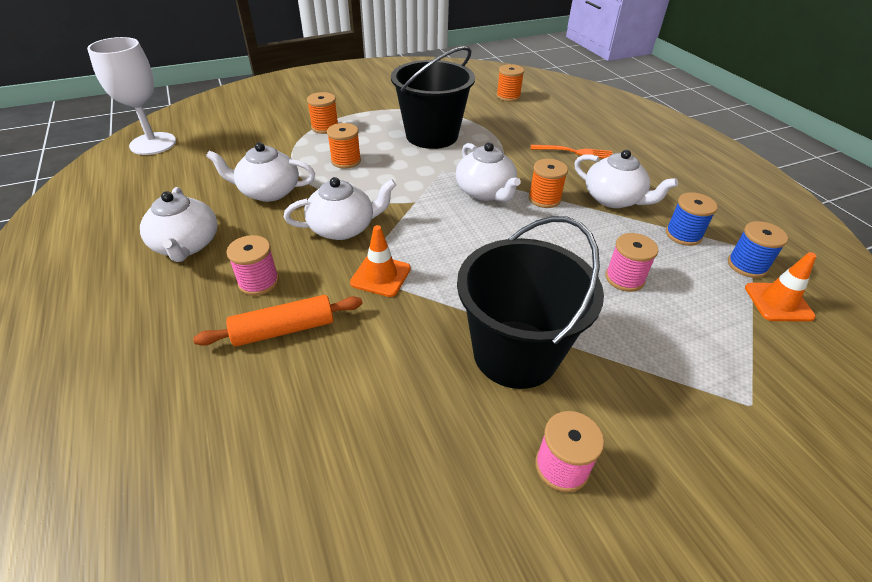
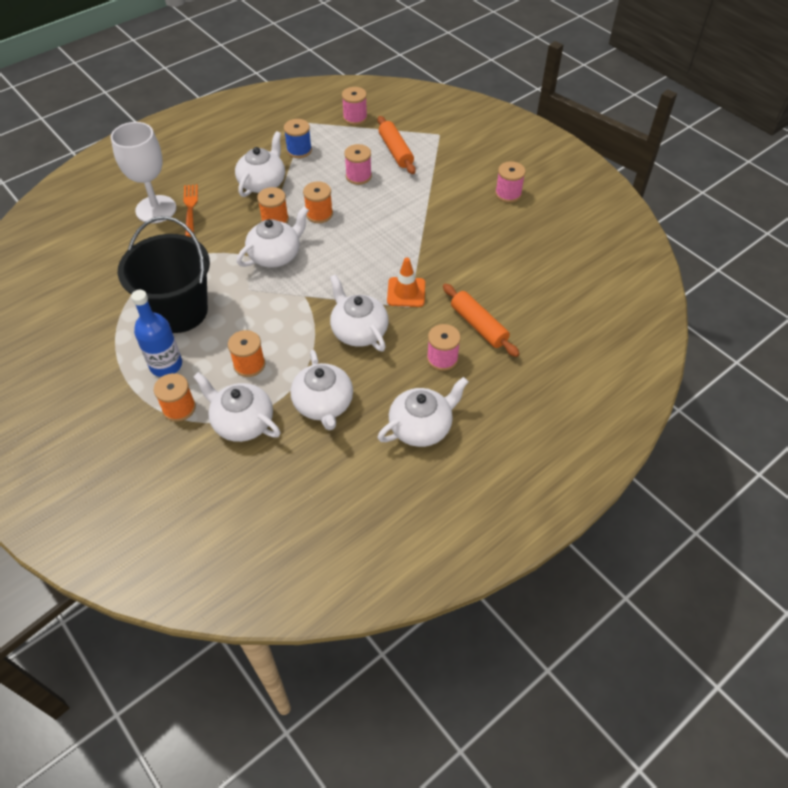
camera: 105 degrees left, 10 degrees up
(153, 144) = (259, 567): white goblet -> white goblet (156, 209)
(287, 151) = (242, 422): none -> white teapot
(373, 126) = (166, 365): none -> blue bottle
(508, 96) = (69, 267): orange spool -> orange spool (319, 214)
(515, 353) = (446, 217): black bucket -> none
(690, 331) = (395, 151): none -> orange rolling pin
(747, 265) = (323, 126): blue spool -> none
(778, 302) = (355, 118): orange traffic cone -> pink spool

